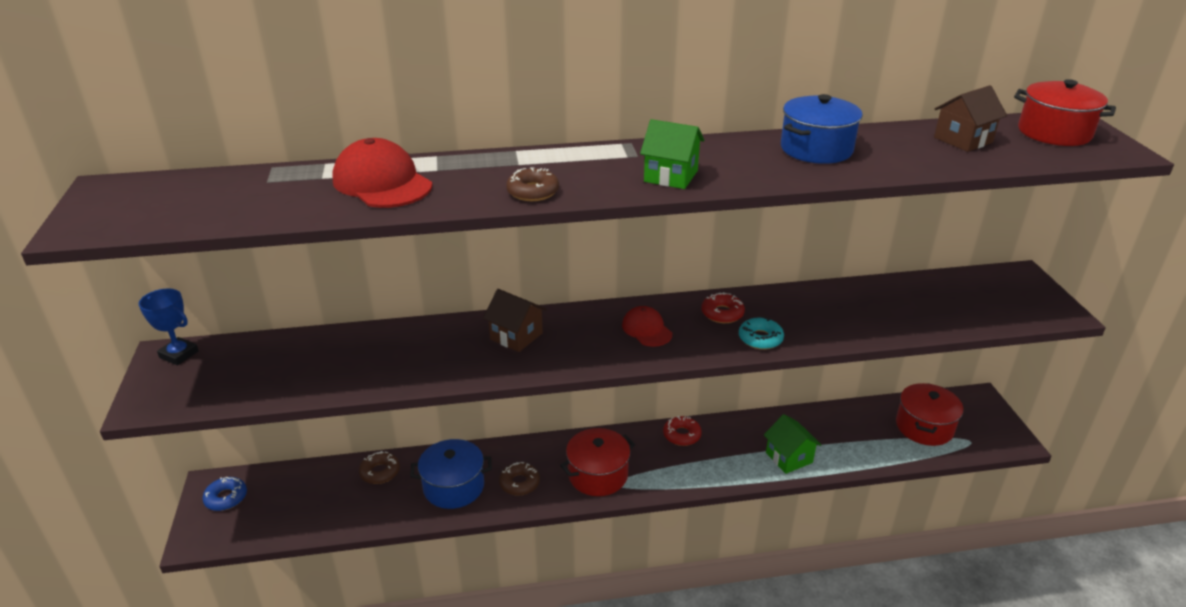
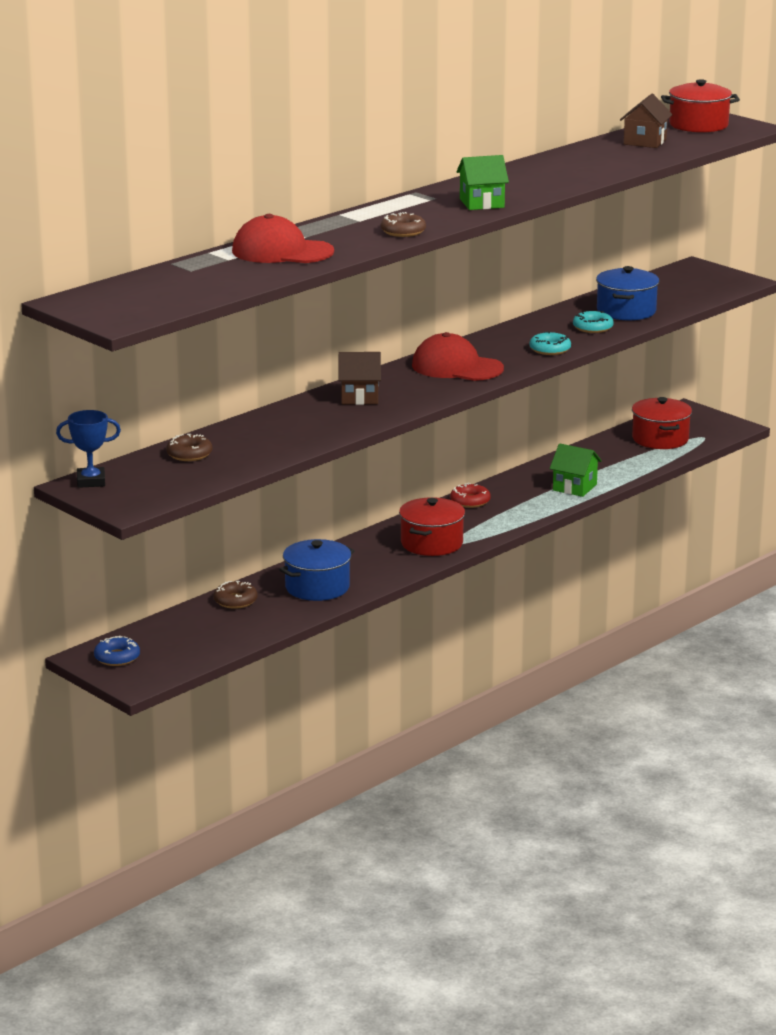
camera: 35 degrees left, 10 degrees down
(519, 483) = (371, 568): brown donut -> brown donut (189, 454)
(646, 329) = (456, 367): red cap -> red cap, size x1.69
(722, 313) = (501, 344): red donut -> none
(816, 149) = (554, 168): blue pot -> blue pot (626, 311)
(834, 323) = (592, 328): none -> turquoise donut

